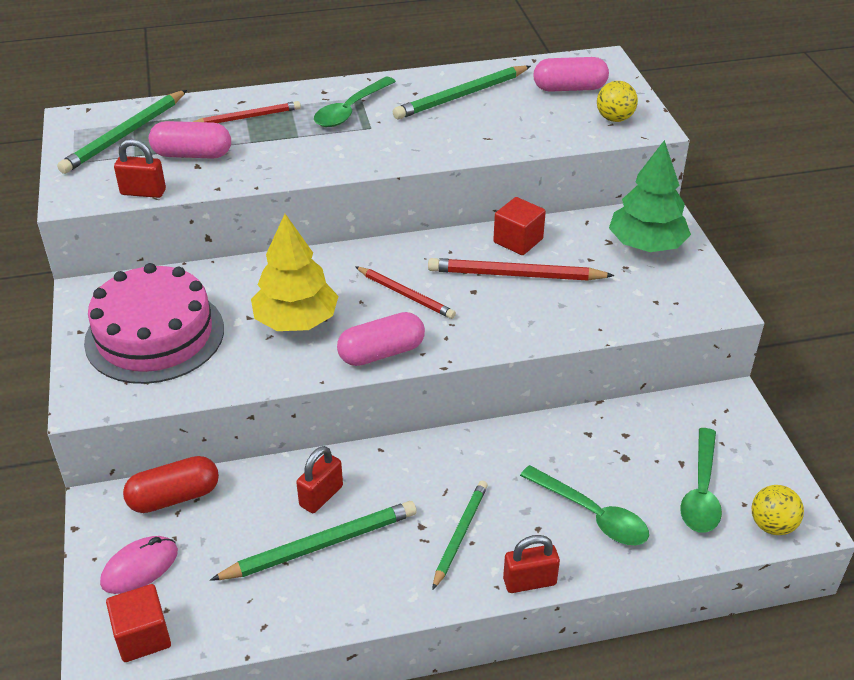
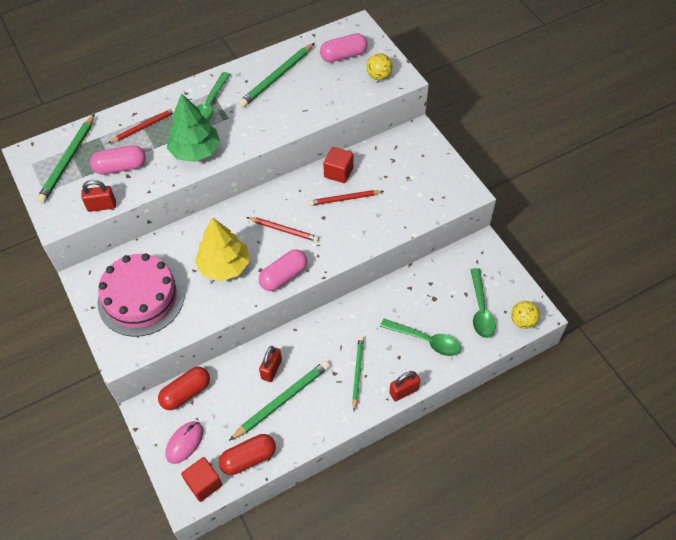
camera: 15 degrees left, 15 degrees up
(231, 617) = (248, 458): none -> red capsule
(516, 275) = (345, 199): red pencil -> red pencil, size x0.66
(646, 245) = (415, 157): green tree -> green tree (195, 151)

